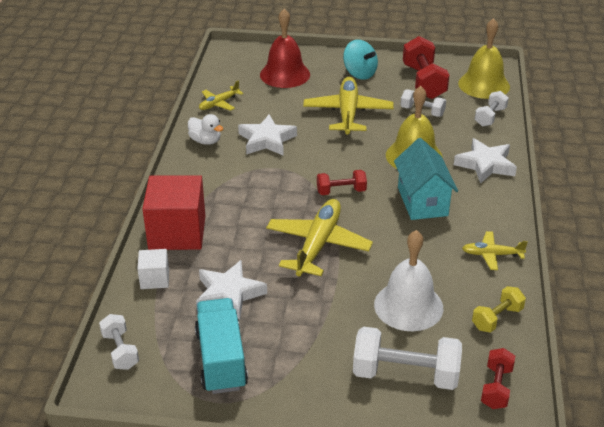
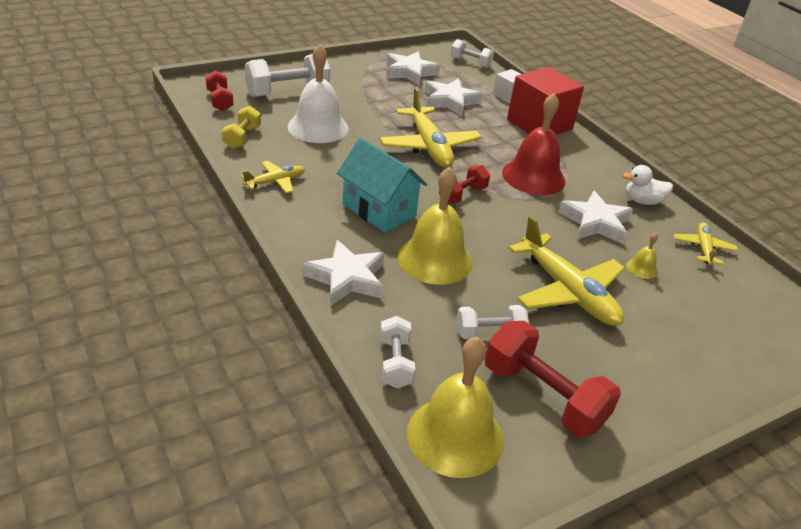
camera: 140 degrees right, 0 degrees up
(221, 360) = (409, 72): turquoise truck -> white star
(280, 108) = (642, 268): none -> yellow bell
(285, 74) = (714, 324): red bell -> red bell (533, 177)
(359, 73) = (639, 371): turquoise spinning top -> none

